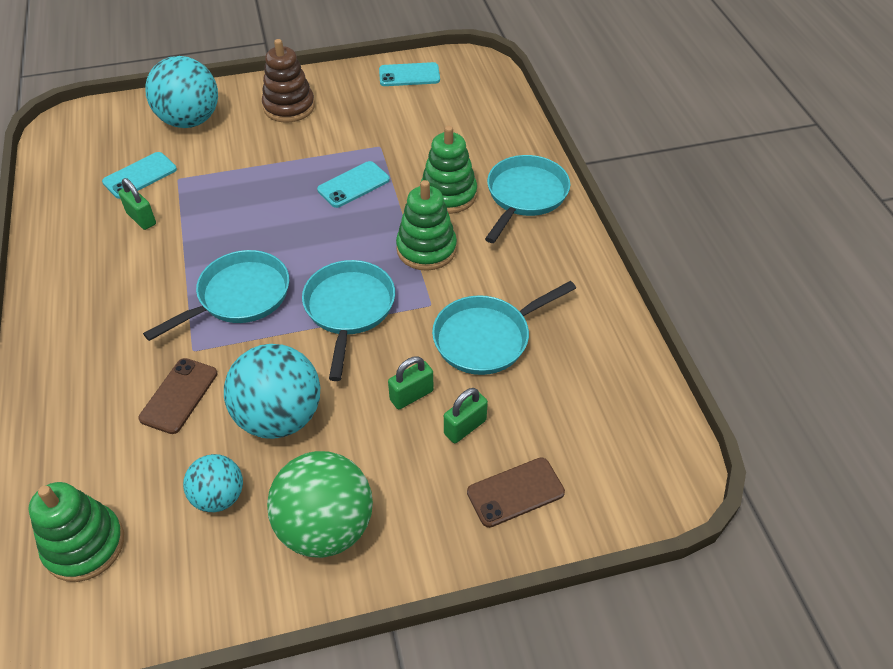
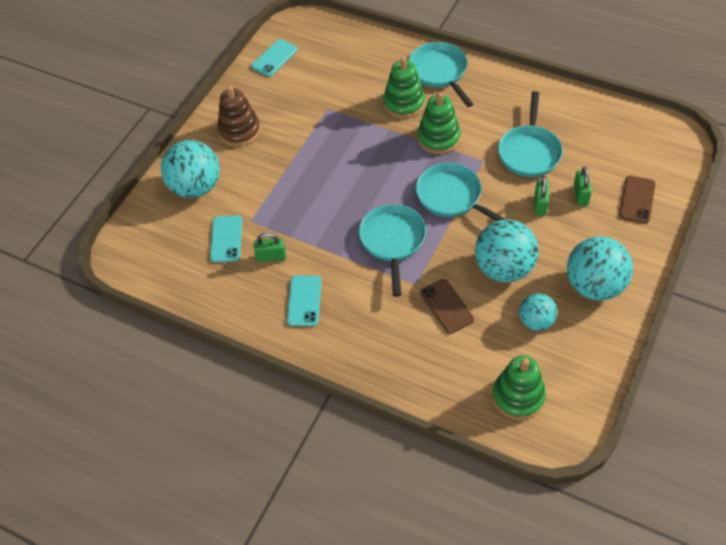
camera: 45 degrees left, 5 degrees up
(326, 527) = (594, 285): green ball -> turquoise ball
(353, 185) = (350, 140): turquoise phone -> turquoise phone (304, 301)

